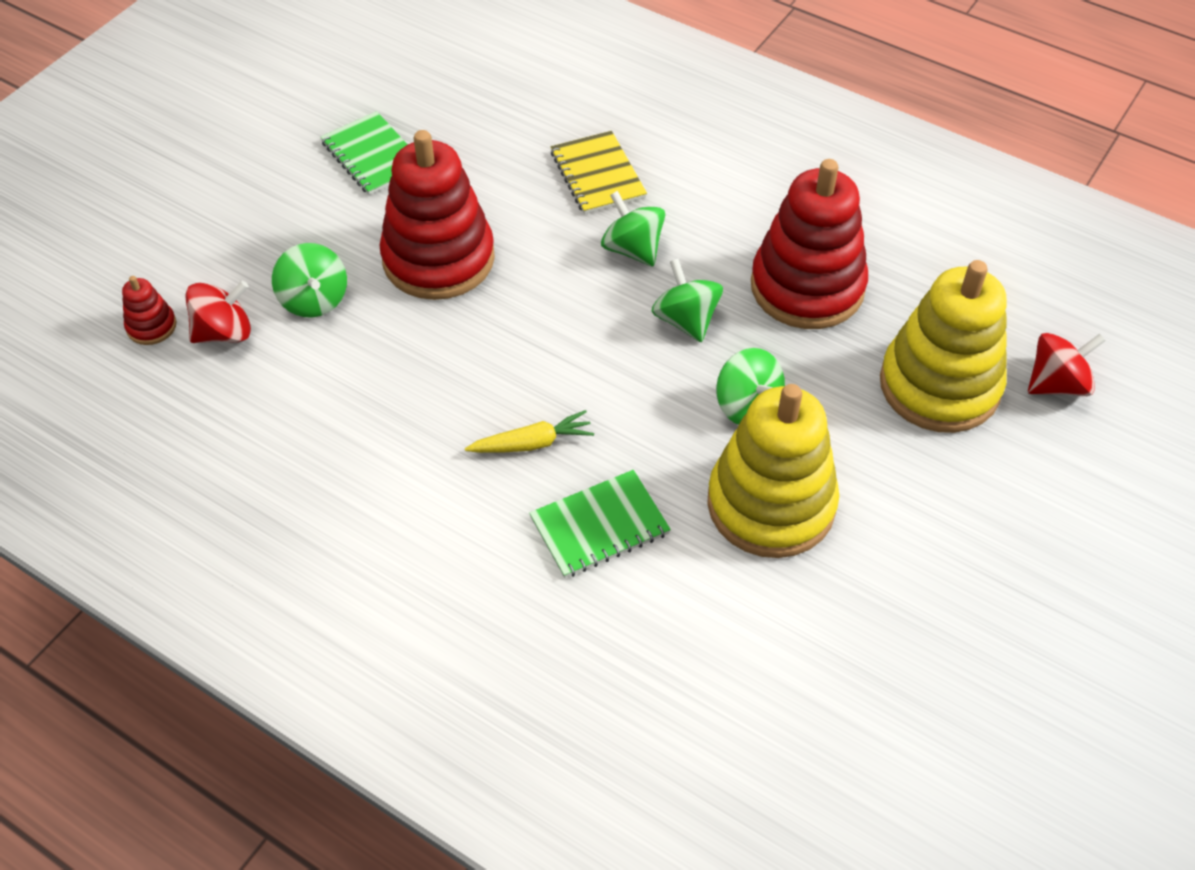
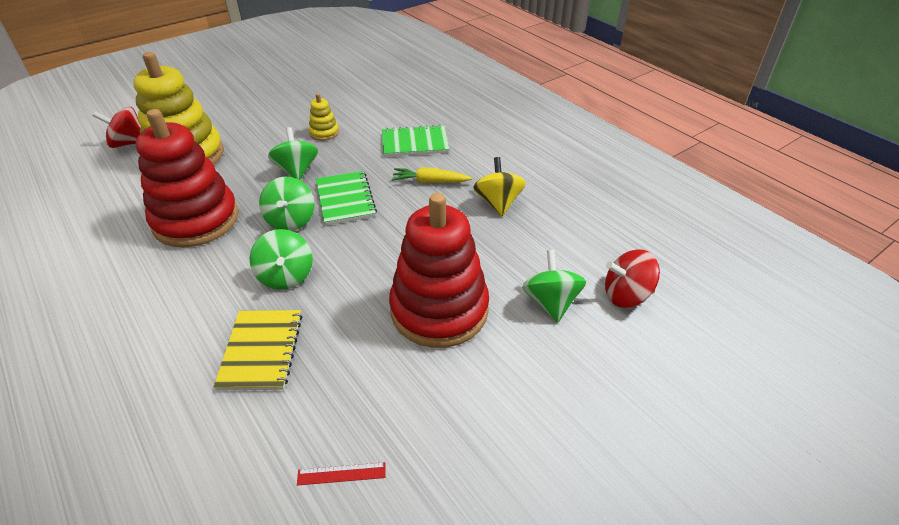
camera: 160 degrees left, 10 degrees down
(151, 326) = (689, 316): red stacking toy -> none
(373, 156) = (462, 444): green notebook -> green notebook (345, 199)
(415, 431) = (498, 203): none -> yellow spinning top
(464, 115) = (341, 473): none -> red ruler
(771, 504) = (324, 133): yellow stacking toy -> yellow stacking toy, size x0.42

